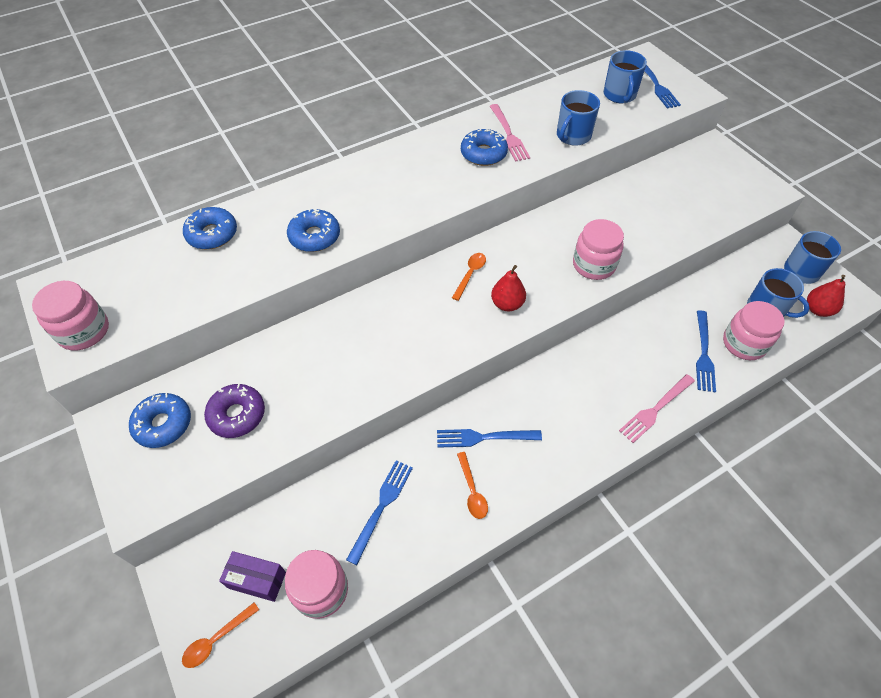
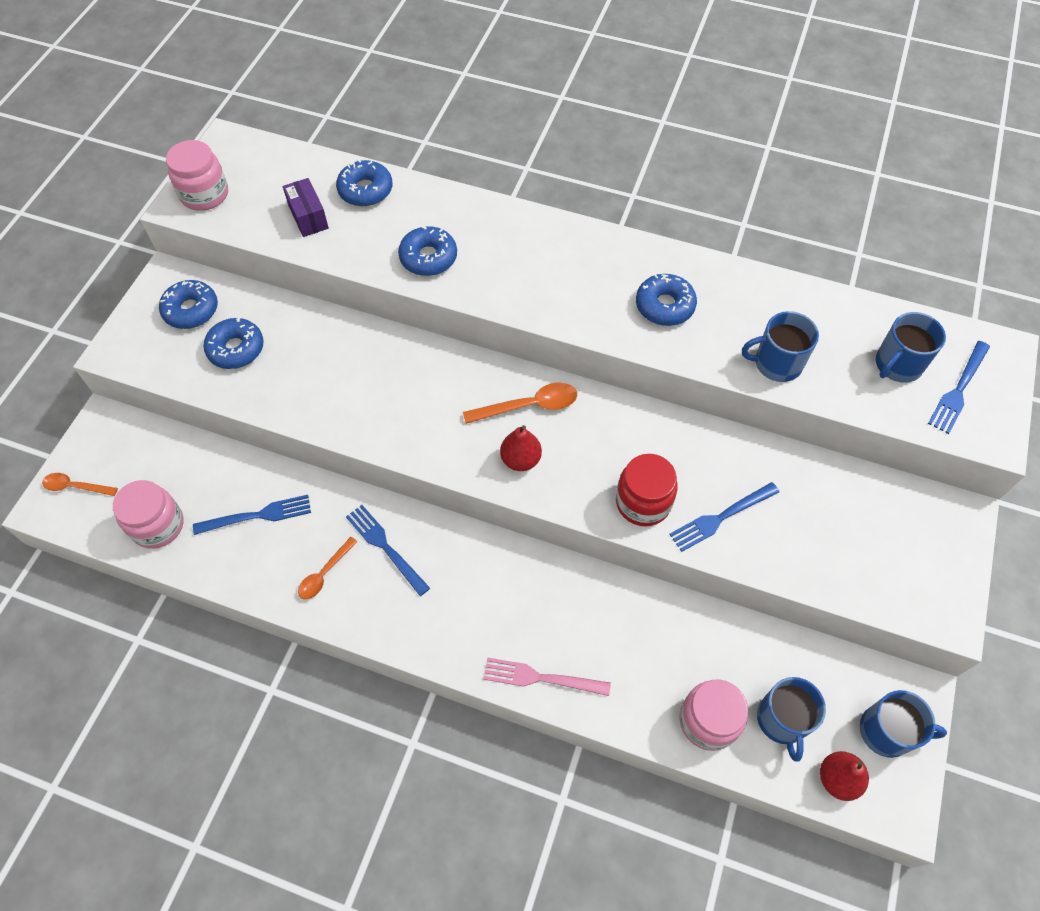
camera: 50 degrees right, 5 degrees up
(237, 415) = (236, 349): purple donut -> blue donut
(257, 580) = (136, 477): purple box -> purple box (308, 217)
(470, 274) = (529, 406): orange spoon -> orange spoon, size x1.52
(509, 135) = (716, 308): pink fork -> none
(593, 265) = (643, 502): pink jar -> red jar
(704, 353) = (656, 686): blue fork -> blue fork (721, 517)

